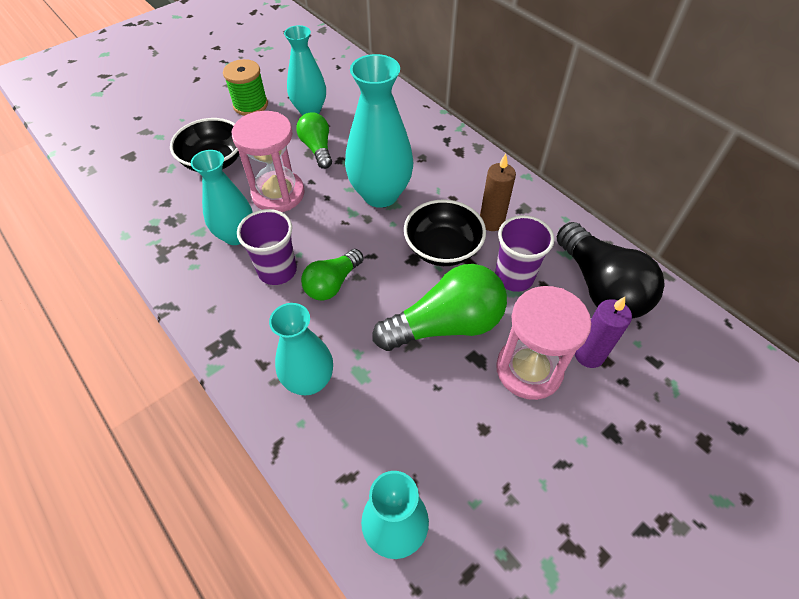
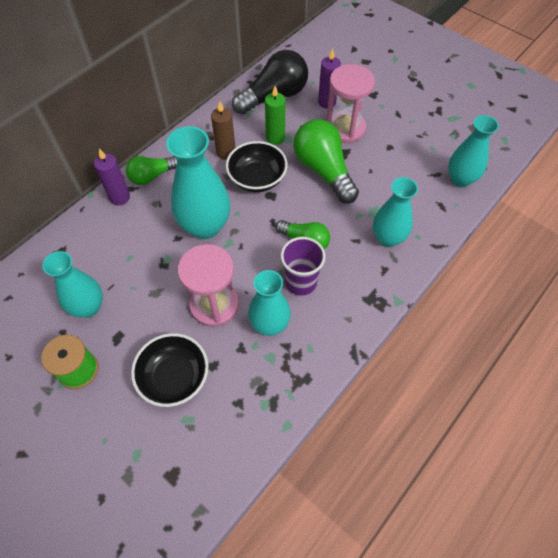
camera: 100 degrees left, 5 degrees up
(317, 148) = (149, 286): green light bulb -> green light bulb (152, 176)
(435, 131) = (120, 197): none -> purple candle
(514, 277) = (275, 138): purple cup -> green candle

